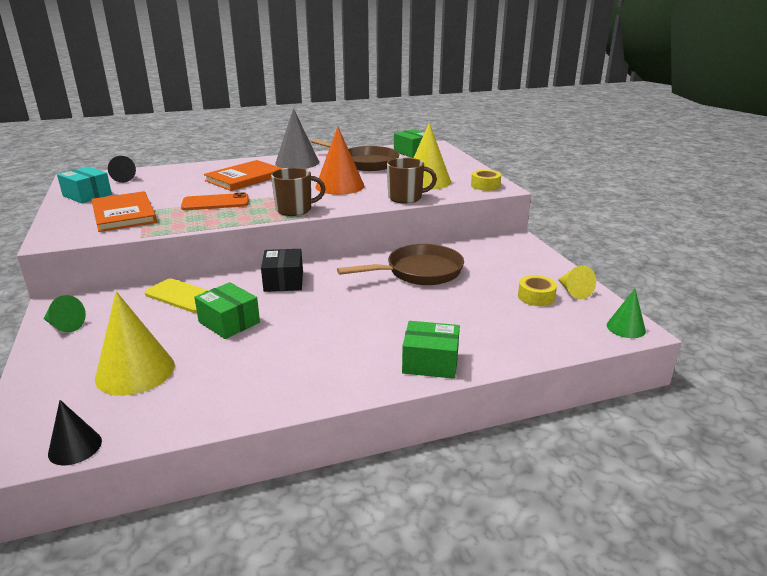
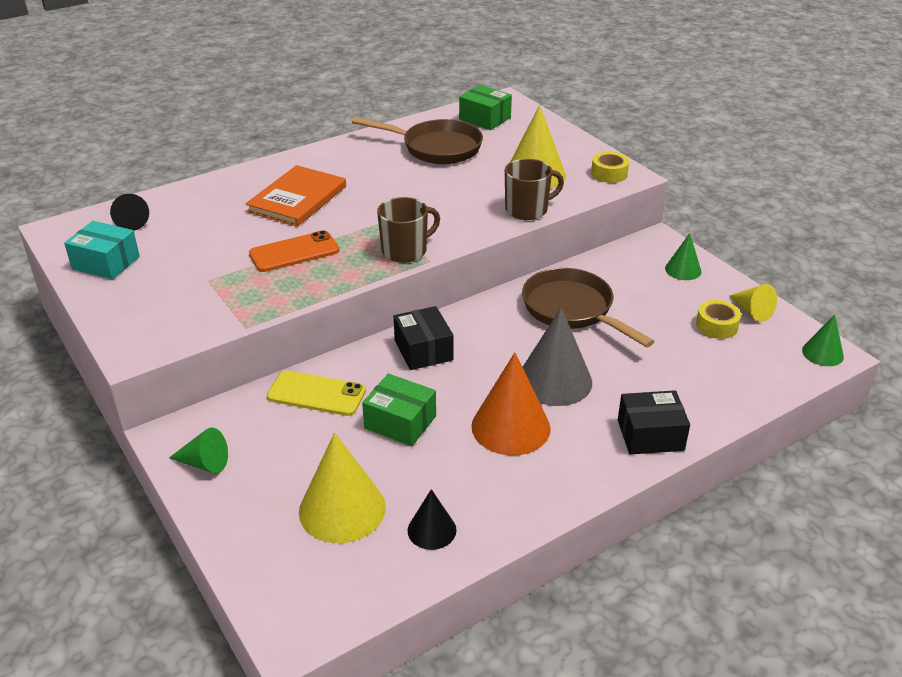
camera: 15 degrees left, 10 degrees up
(75, 447) = (350, 612): black cone -> black cone (432, 530)
(124, 214) = (189, 291): orange book -> none
(297, 162) = (345, 158): grey cone -> grey cone (554, 380)
(340, 186) = (432, 198): orange cone -> orange cone (510, 427)
(419, 272) = (572, 310): brown pan -> brown pan turned 90 degrees counterclockwise
(430, 362) = (650, 435): green box -> black box
(527, 259) = (683, 270): none -> green cone

